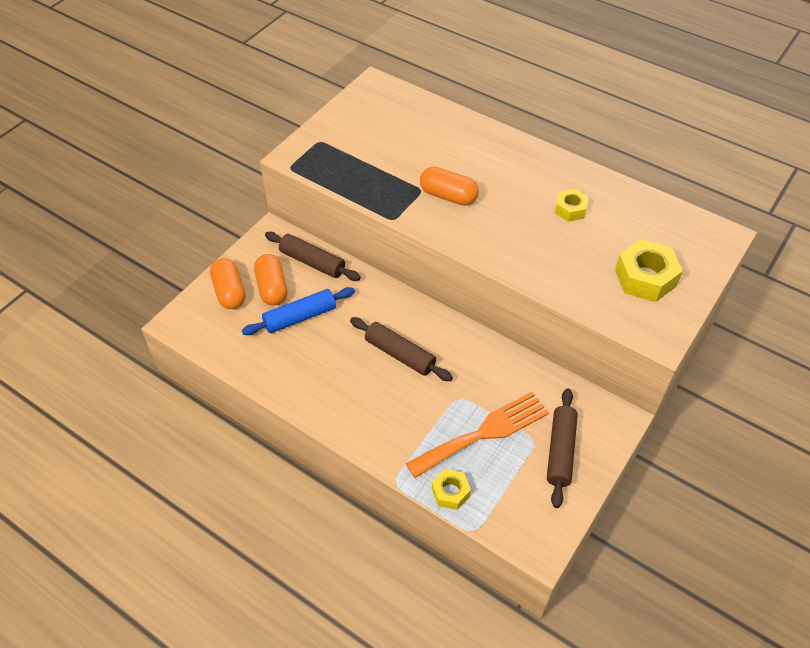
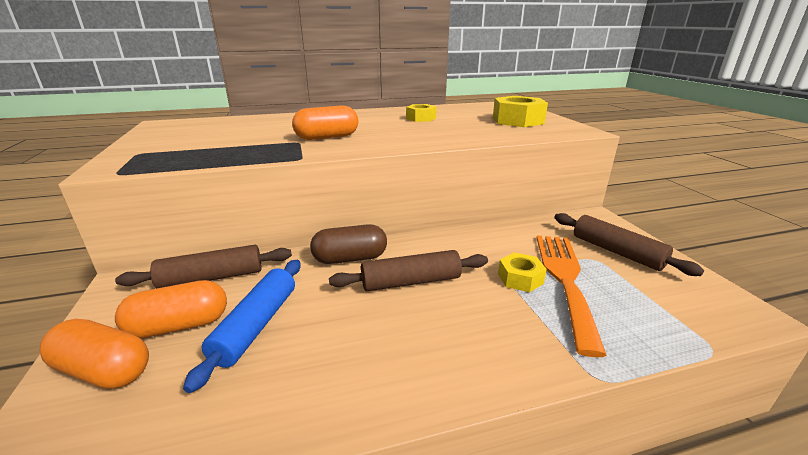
camera: 50 degrees left, 25 degrees down
(272, 288) = (179, 325): orange capsule -> orange capsule turned 45 degrees counterclockwise
(393, 307) = (350, 258): none -> brown capsule
(450, 492) = (641, 339): yellow nut -> yellow nut (520, 278)

